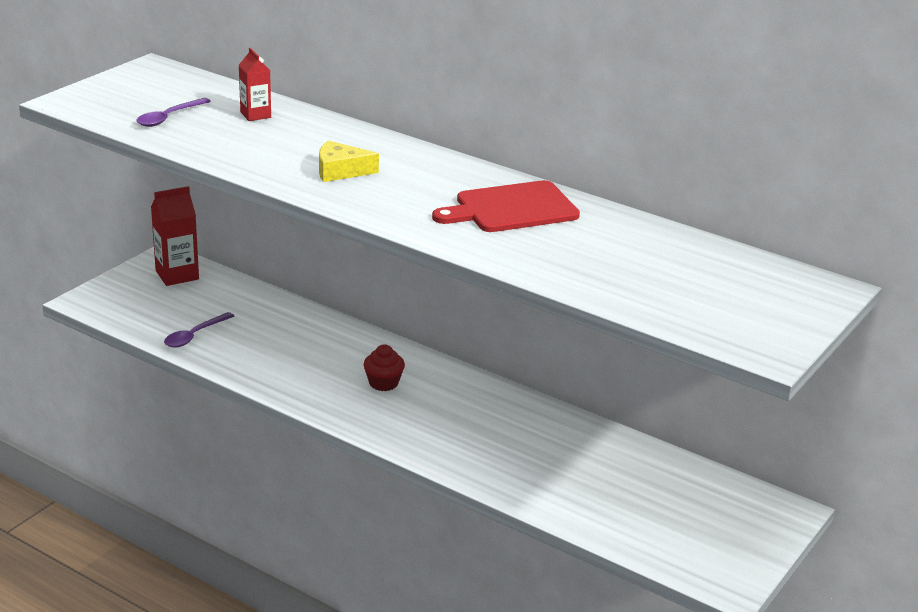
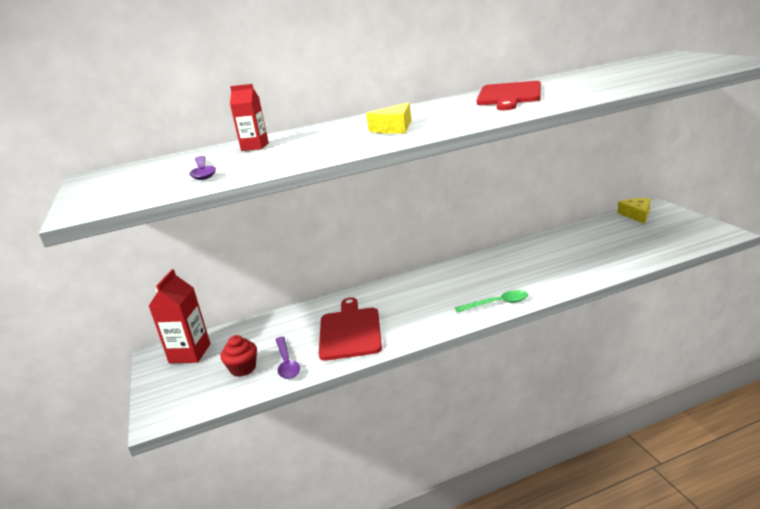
camera: 50 degrees left, 5 degrees down
(272, 352) = (350, 331): none -> red cutting board
(383, 383) = (434, 294): red cupcake -> red cupcake (243, 368)
(390, 432) = (497, 304): none -> green spoon
(740, 497) = (636, 215): none -> yellow cheese

